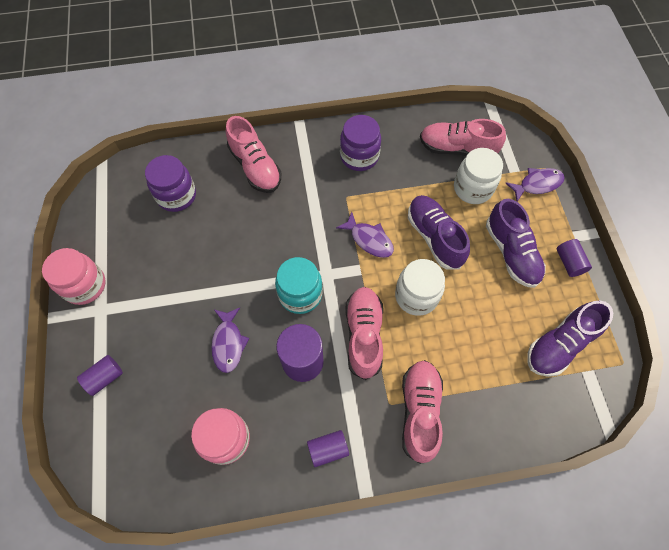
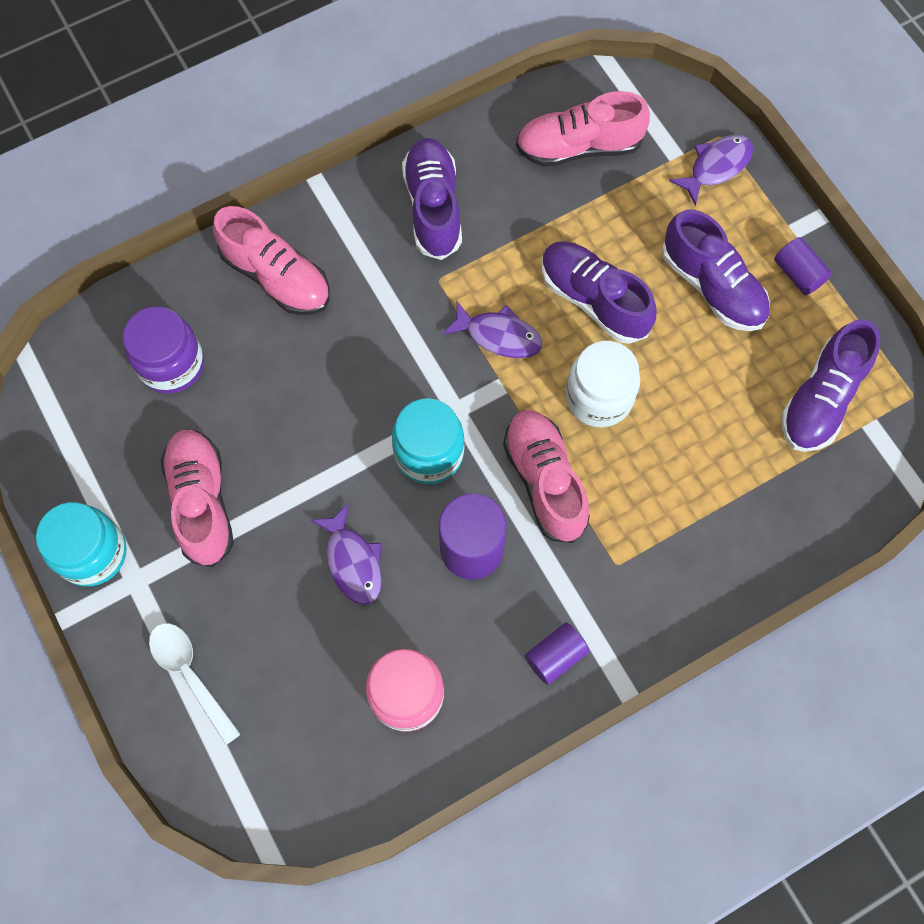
camera: 20 degrees left, 5 degrees up
(85, 285) = (93, 553): pink jar -> turquoise jar
(105, 377) = (190, 675): purple cylinder -> white spoon
(359, 156) = (433, 207): purple jar -> purple shoe
(419, 411) = (661, 560): pink shoe -> pink shoe (202, 502)
(472, 188) = (623, 204): white jar -> none

